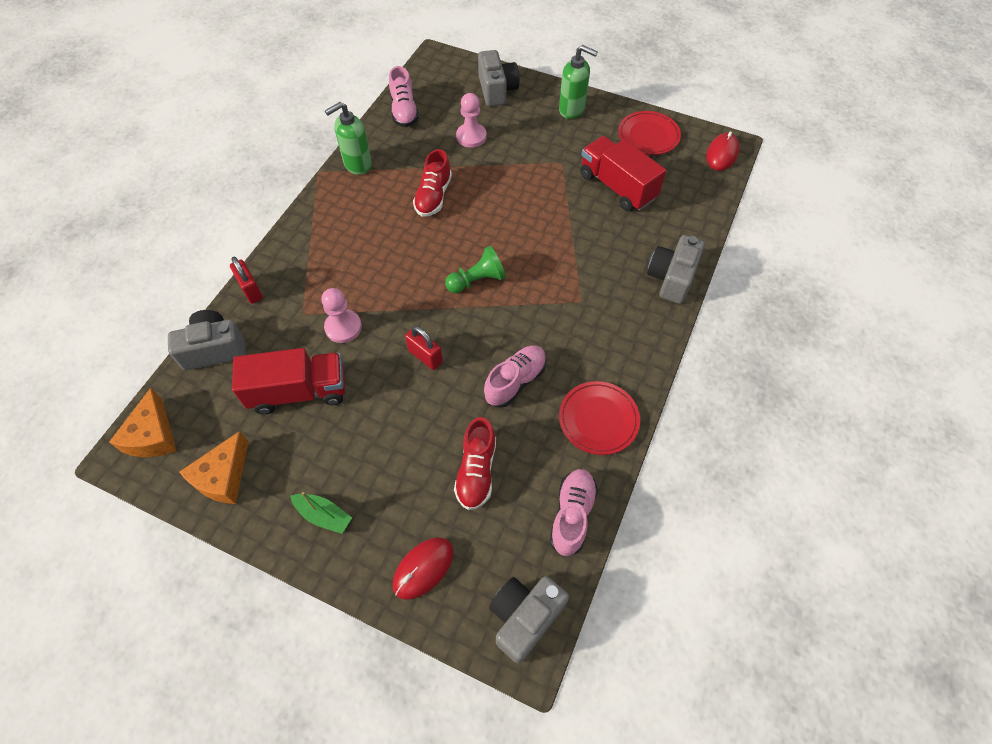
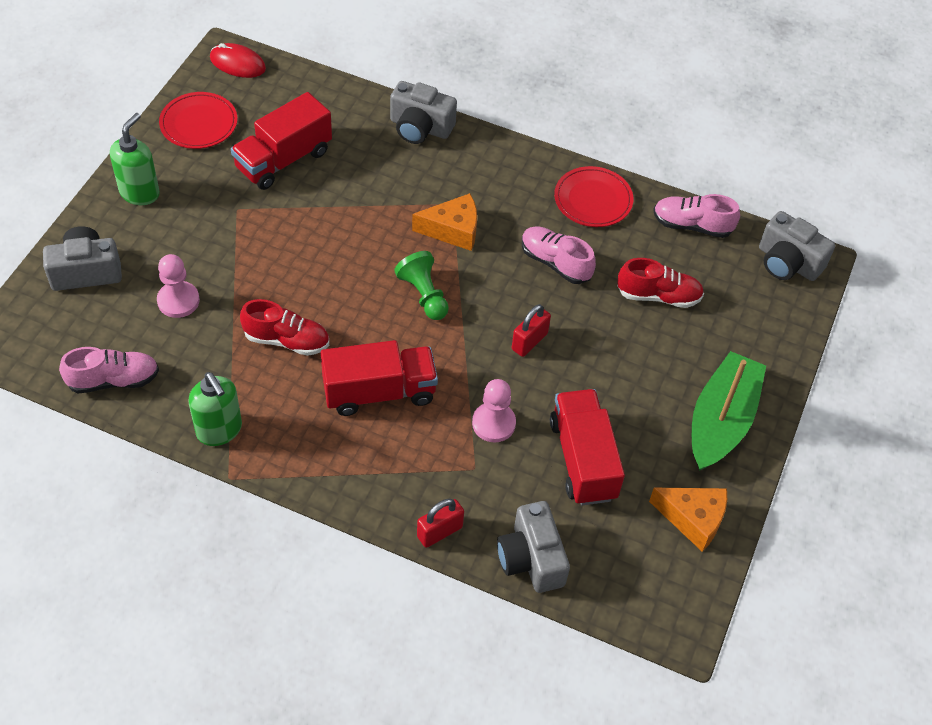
camera: 95 degrees left, 5 degrees down
(153, 435) = (652, 603): orange cheese -> orange cheese (453, 230)
(324, 515) = (721, 420): green boat -> green boat, size x2.09
(381, 252) = (379, 392): none -> red truck
(423, 568) = (758, 336): red mouse -> none

